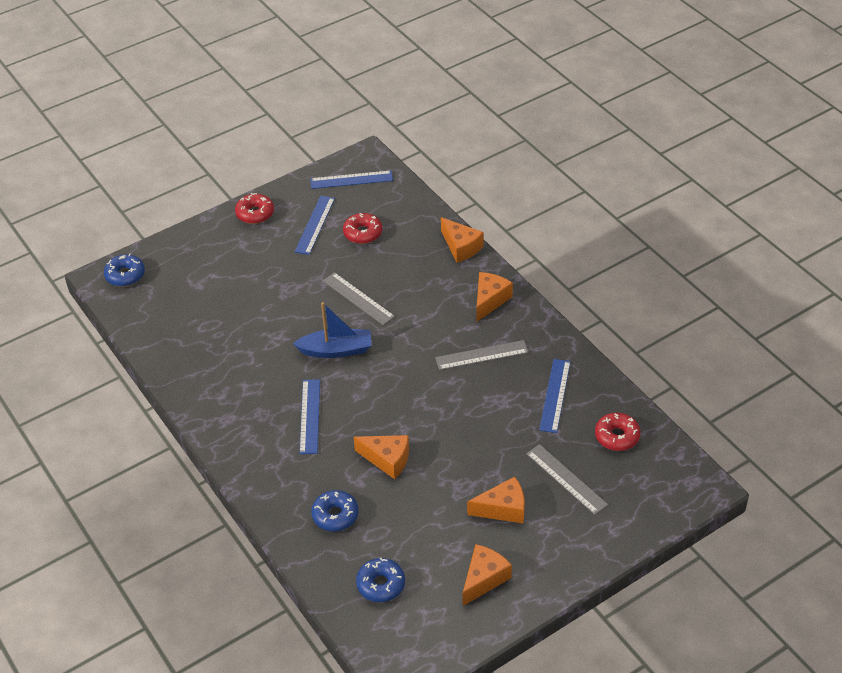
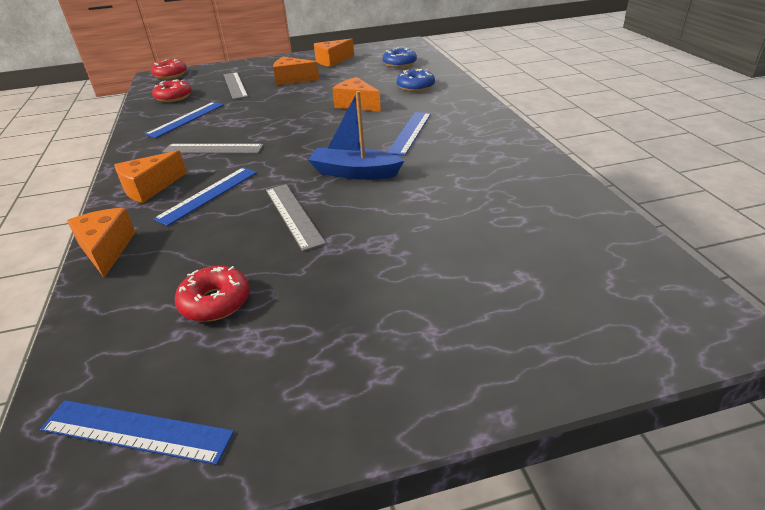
camera: 160 degrees left, 10 degrees down
(125, 275) = (669, 320): blue donut -> none
(255, 213) = (384, 396): red donut -> red donut (170, 75)
(315, 225) = (281, 337): blue ruler -> blue ruler (208, 195)

